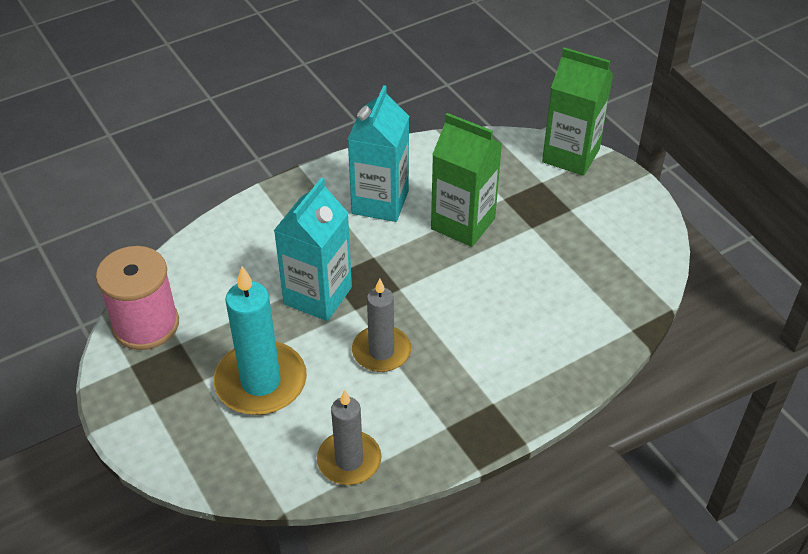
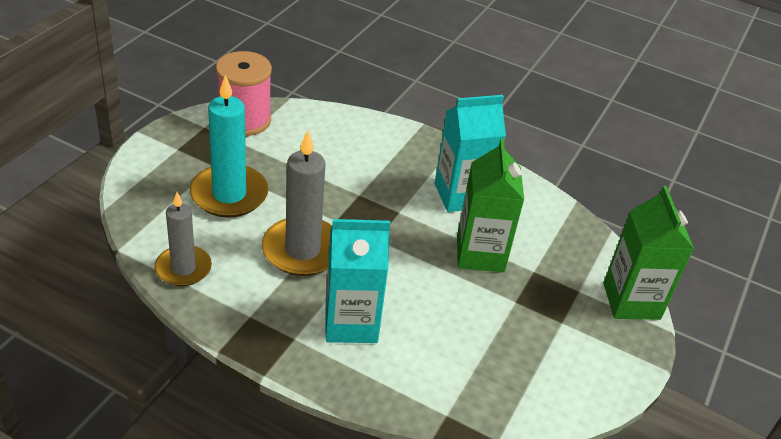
camera: 55 degrees right, 5 degrees down
(318, 295) = (334, 194): turquoise carton -> turquoise carton (351, 323)
(381, 351) = (302, 250): grey candle -> grey candle, size x1.52

